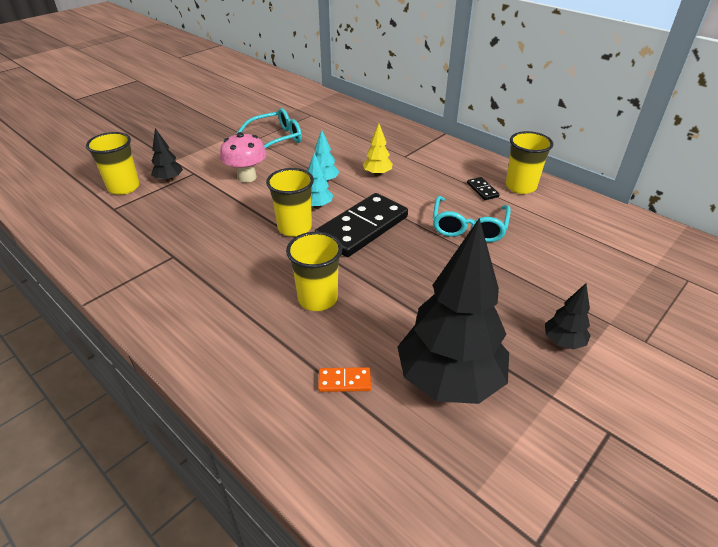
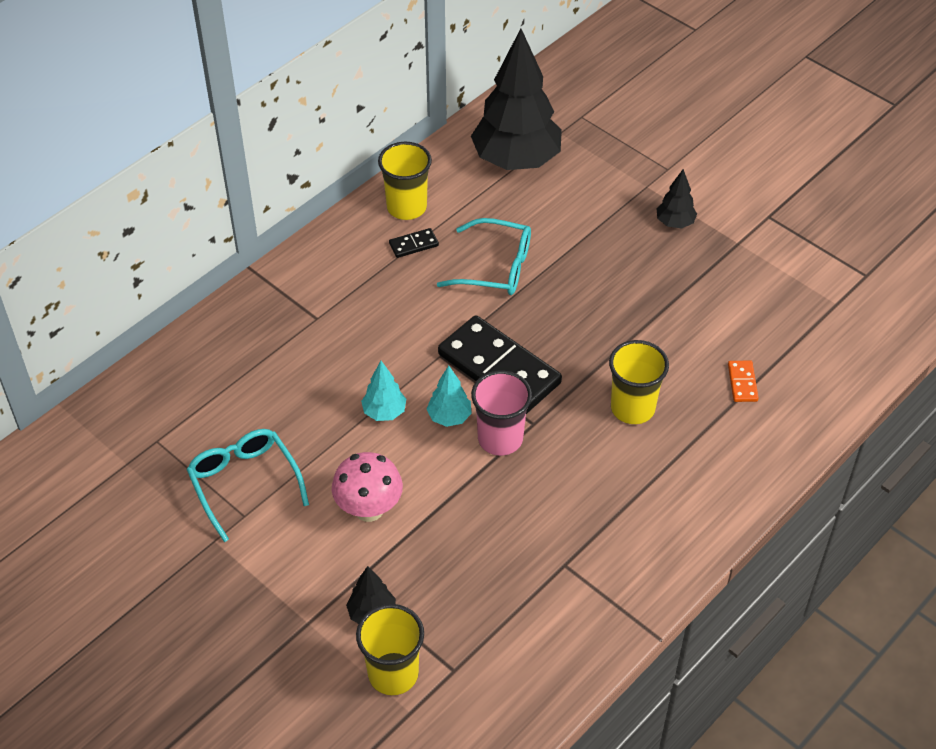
camera: 90 degrees left, 10 degrees up
(294, 228) = (500, 439): yellow cup -> pink cup
(377, 174) = (368, 351): yellow tree -> none
(449, 380) = (730, 308): black tree -> black tree (516, 161)

